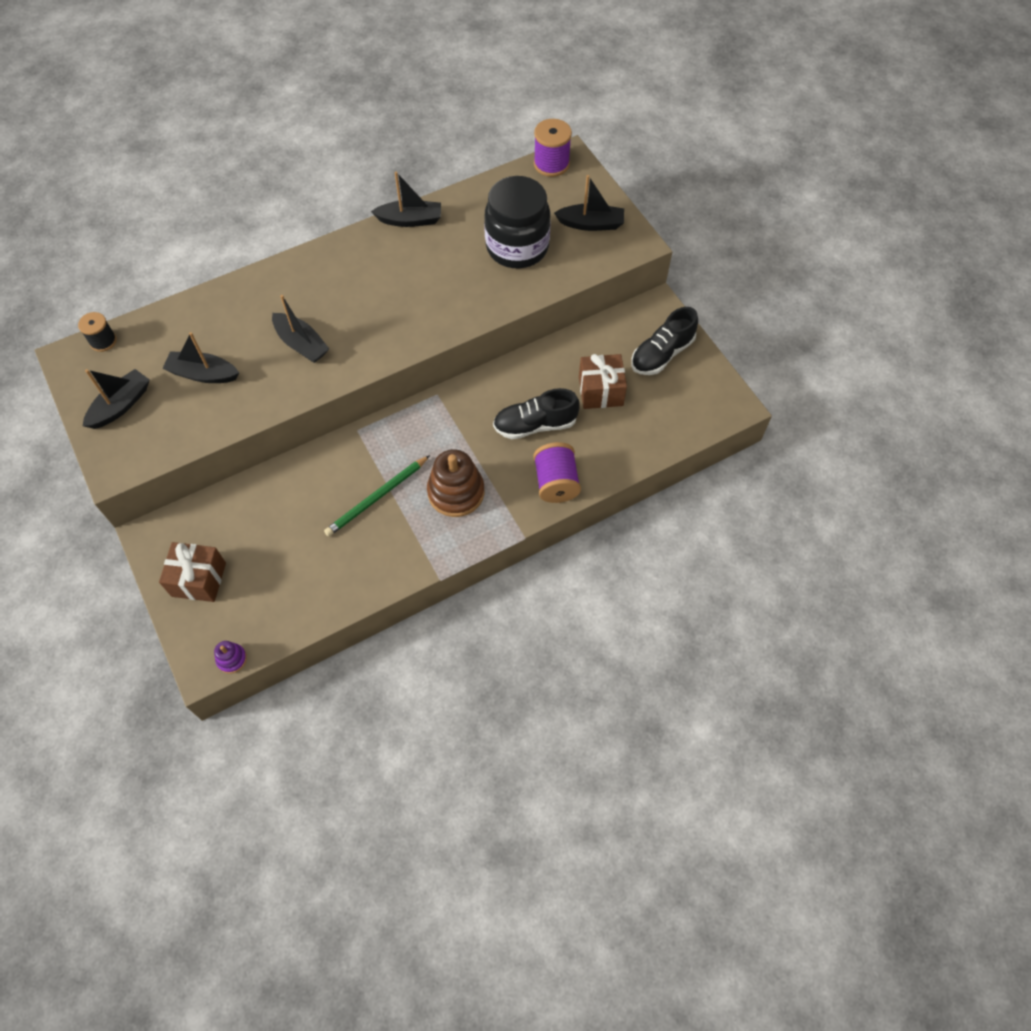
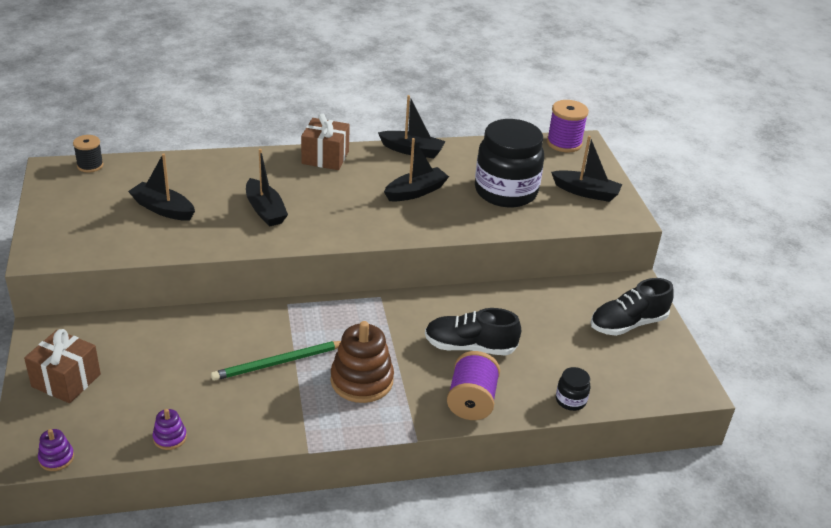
camera: 15 degrees right, 25 degrees down
(121, 405) = (76, 212): black boat -> black boat (415, 192)
(318, 606) = (170, 437): none -> purple stacking toy
(600, 391) = (550, 337): brown gift -> brown gift (325, 157)
(637, 454) = (570, 400): none -> black jar

